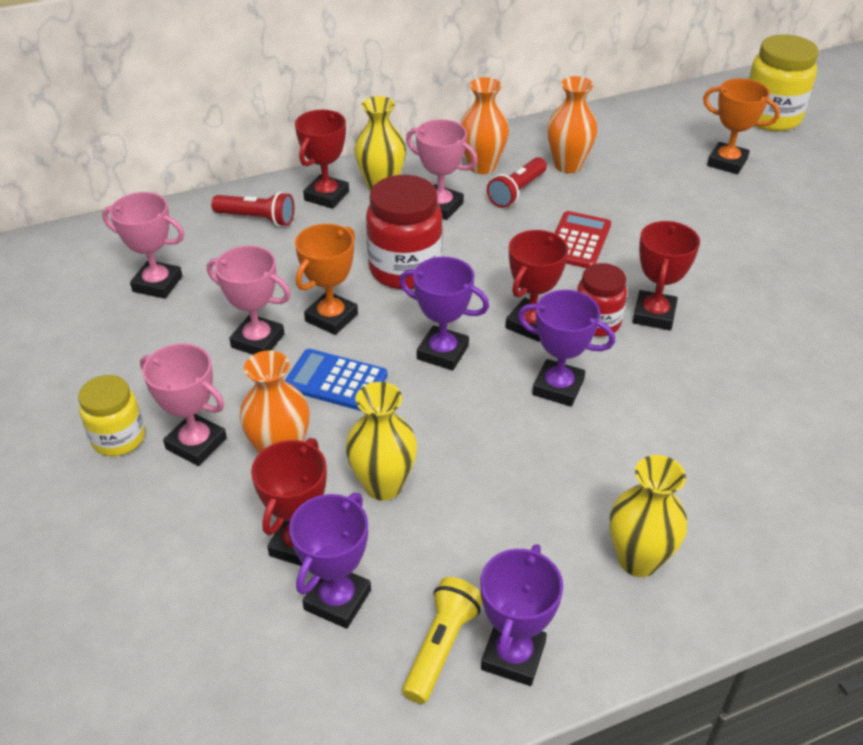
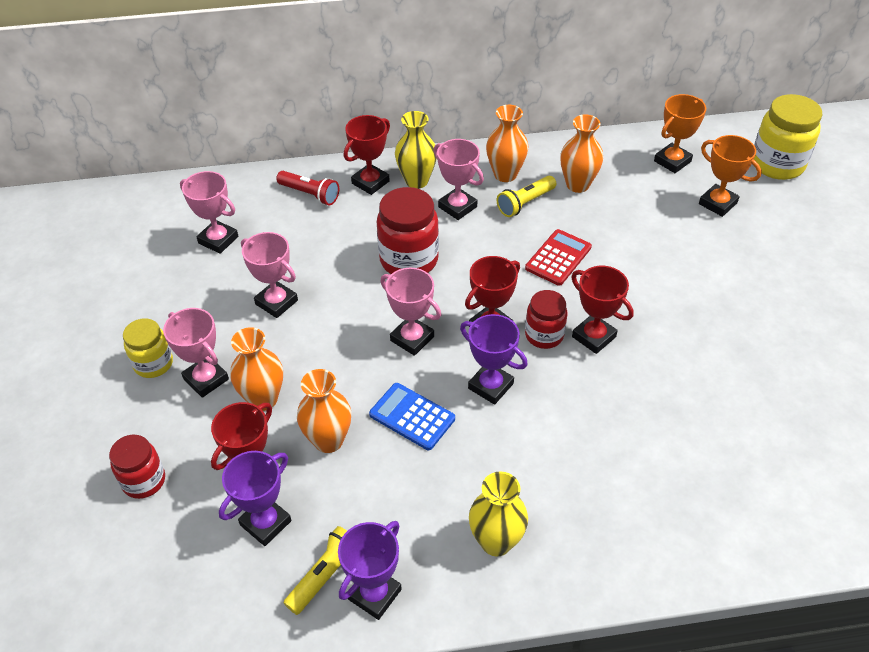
camera: 15 degrees right, 5 degrees up
(152, 582) = (144, 481): none -> red jar
(331, 317) = (338, 292): orange trophy -> orange trophy (672, 161)
(335, 381) = (323, 347): blue calculator -> blue calculator (412, 417)
(383, 485) = (328, 440): yellow vase -> orange vase
(442, 352) = (412, 338): purple trophy -> pink trophy
(517, 191) = (525, 203): red flashlight -> yellow flashlight
(654, 315) = (593, 337): red trophy -> red trophy turned 75 degrees counterclockwise

